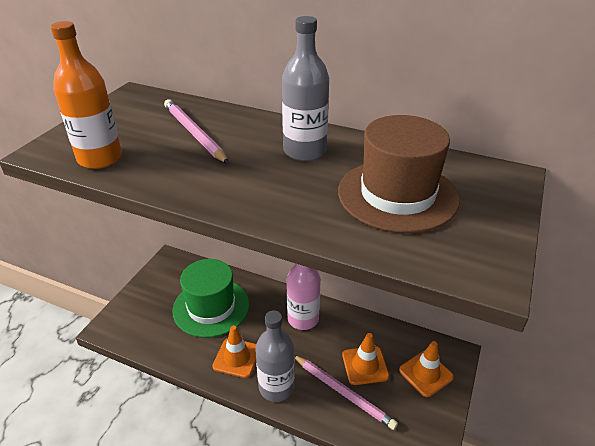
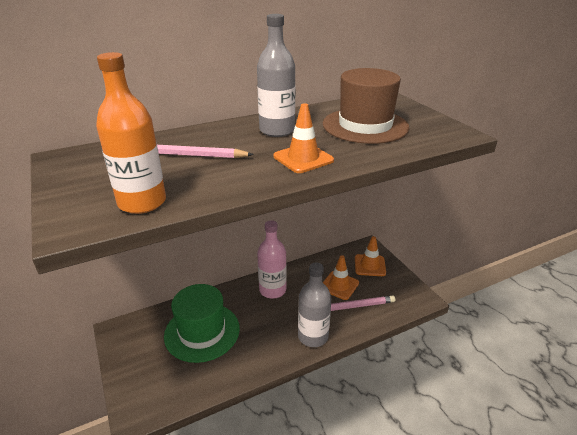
camera: 50 degrees left, 5 degrees down
(237, 358) = (266, 343): orange traffic cone -> orange traffic cone (303, 158)

